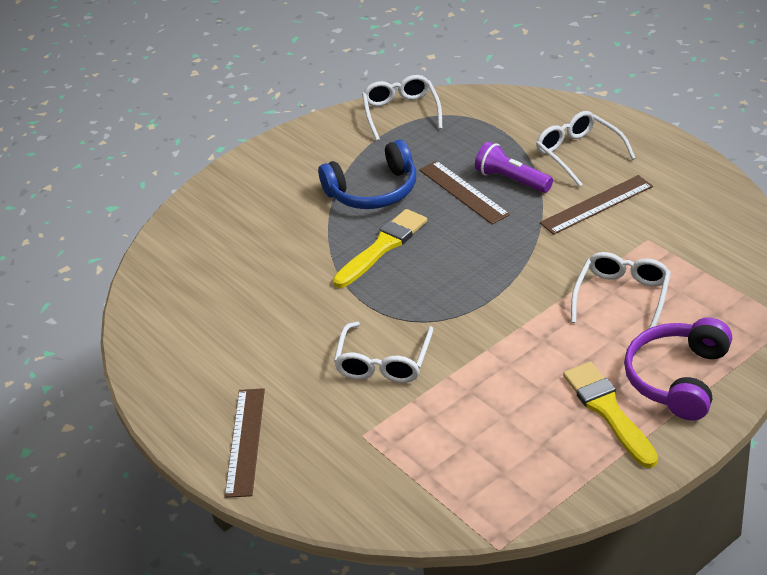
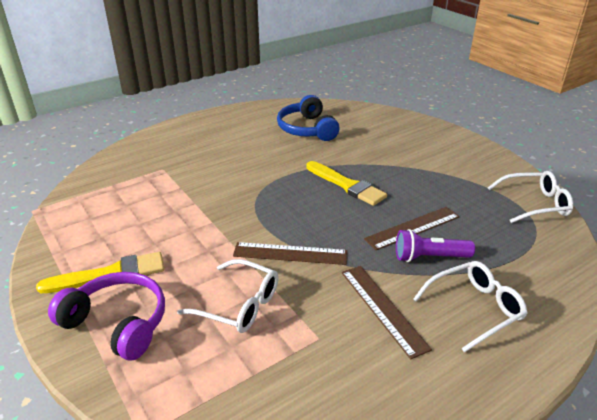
camera: 90 degrees right, 5 degrees down
(245, 441) = (184, 134): brown ruler -> brown ruler (290, 253)
(373, 191) = (418, 185): blue headphones -> blue headphones (307, 129)
(384, 362) = (223, 179): white glasses -> none
(512, 180) = (429, 257): purple flashlight -> purple flashlight turned 135 degrees counterclockwise

